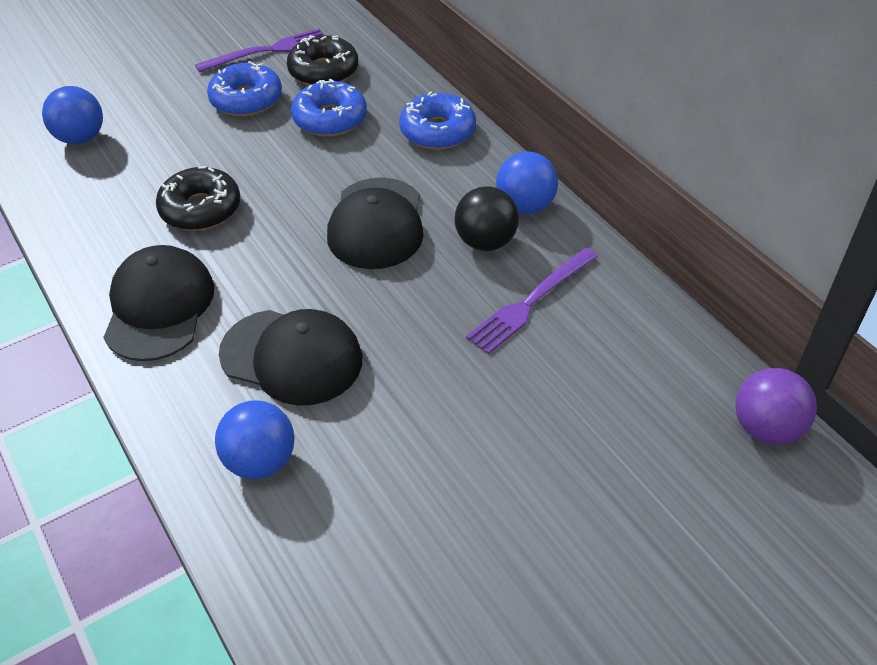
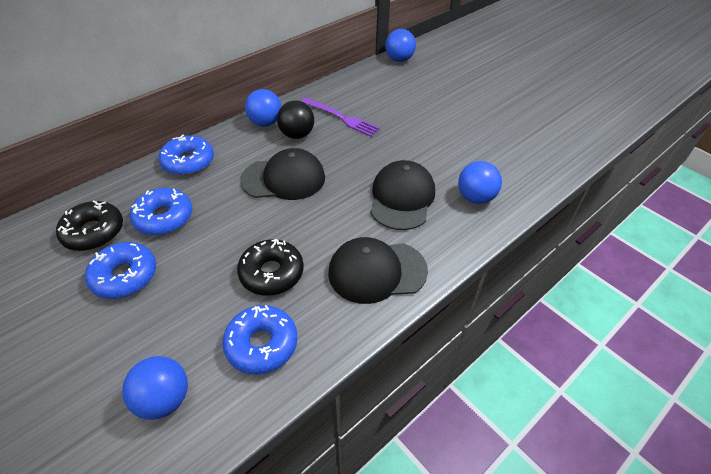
camera: 100 degrees left, 0 degrees up
(105, 200) = (262, 344): none -> blue donut
(267, 51) = (46, 277): purple fork -> none
(766, 428) = (399, 59): purple ball -> blue ball

